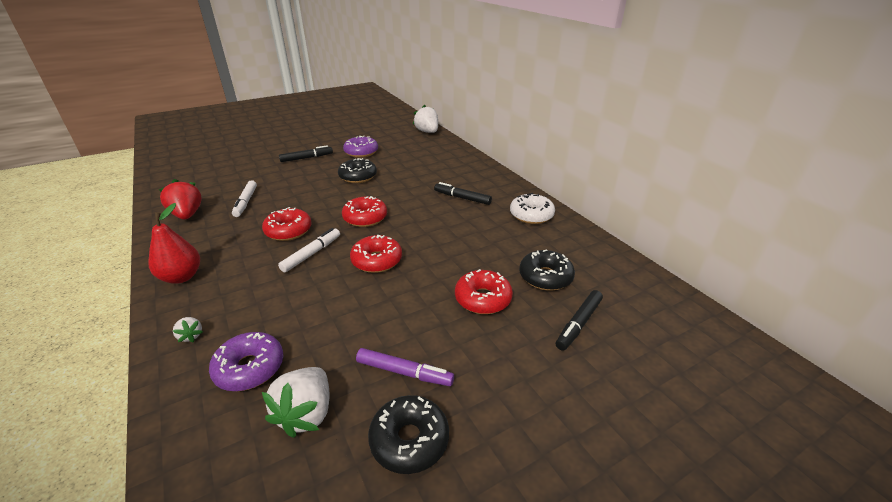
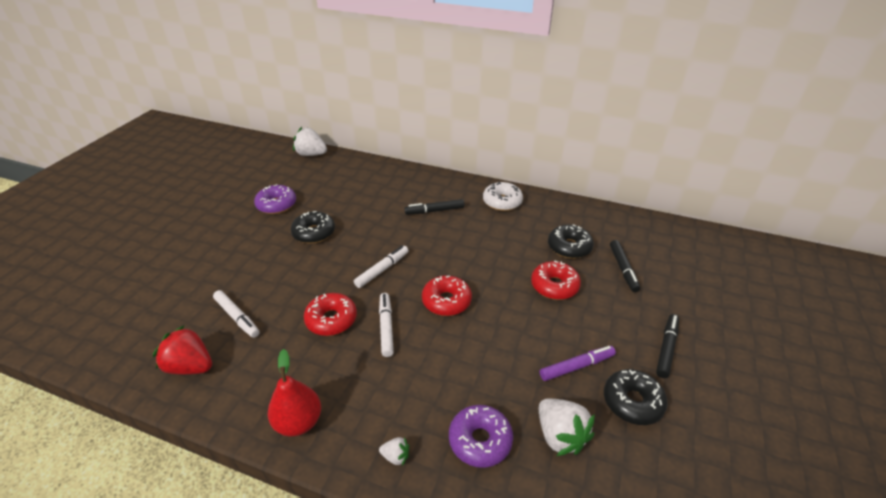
camera: 40 degrees left, 5 degrees up
(306, 158) = (225, 237): black marker -> black marker (666, 348)
(365, 218) = (382, 270): red donut -> white marker

